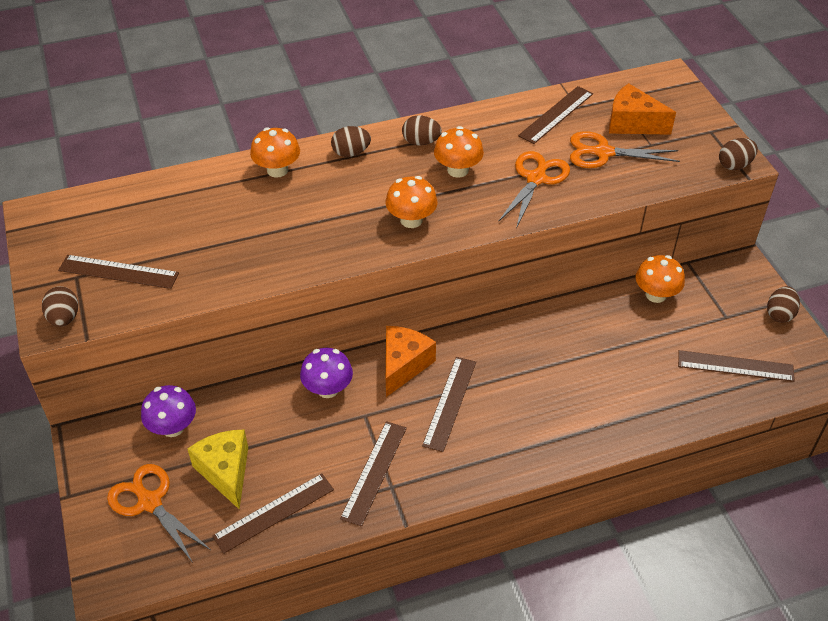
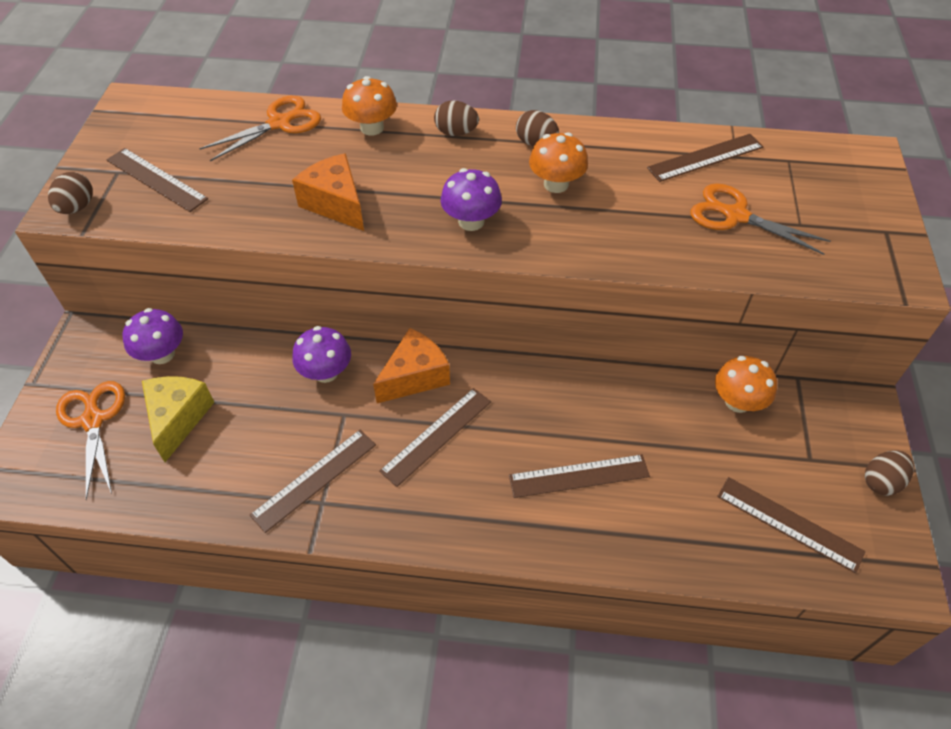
camera: 25 degrees right, 5 degrees up
(274, 512) = (193, 480): brown ruler -> brown ruler (579, 476)
(411, 220) = (471, 221): orange mushroom -> purple mushroom
(536, 178) = (638, 220): orange scissors -> orange scissors (280, 123)
(632, 123) = (791, 193): orange cheese -> orange cheese (335, 204)
(734, 165) = (895, 281): brown egg -> none

